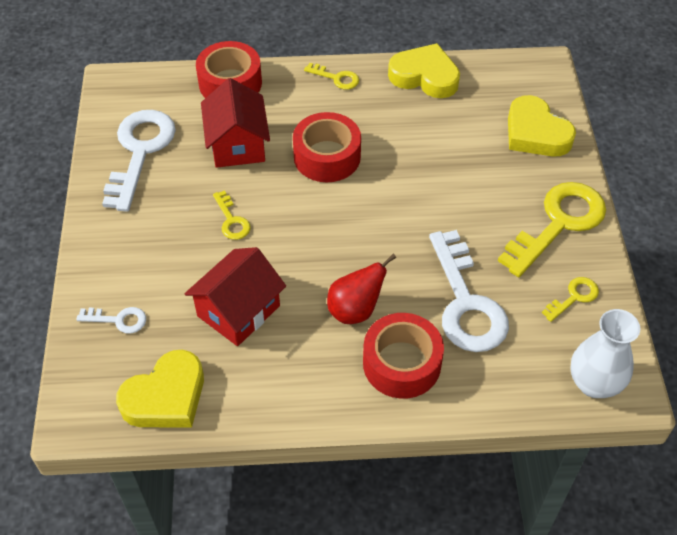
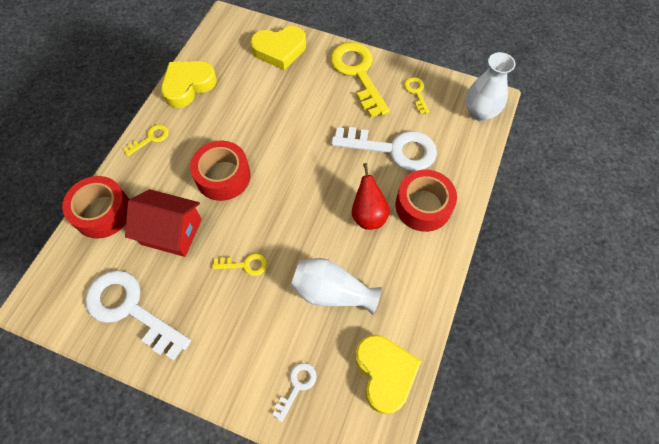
camera: 65 degrees left, 10 degrees up
(238, 311) = (332, 292): red house -> white vase

